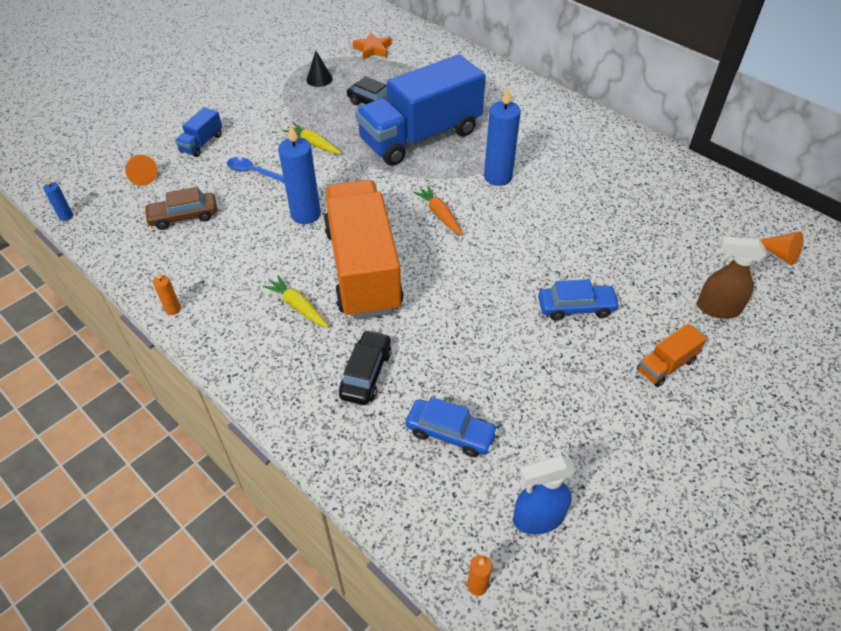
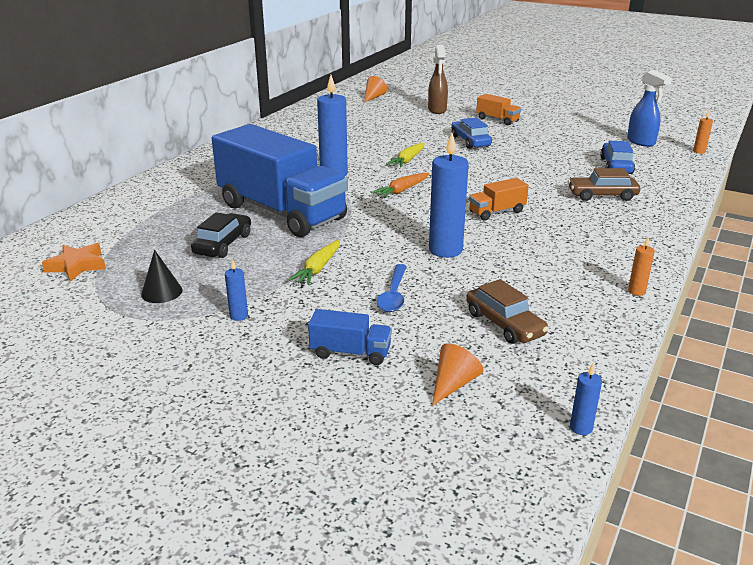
camera: 105 degrees left, 20 degrees down
(271, 106) = (239, 316): none -> blue candle
(298, 306) = (567, 231): yellow carrot -> yellow carrot (407, 160)
(363, 269) = (496, 212): orange truck -> orange truck, size x0.40
(366, 373) = (602, 195): black car -> brown car

